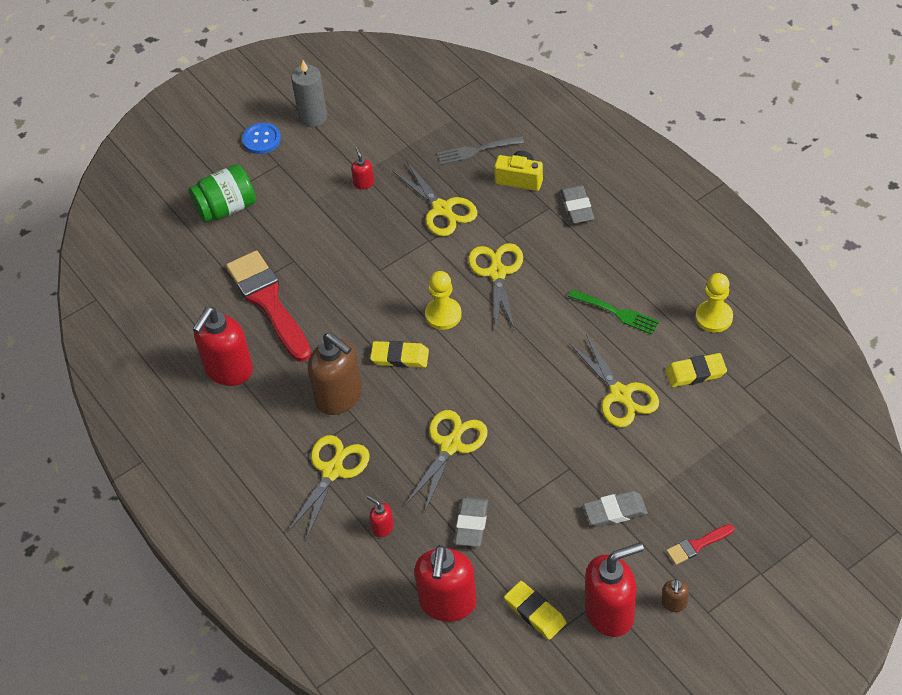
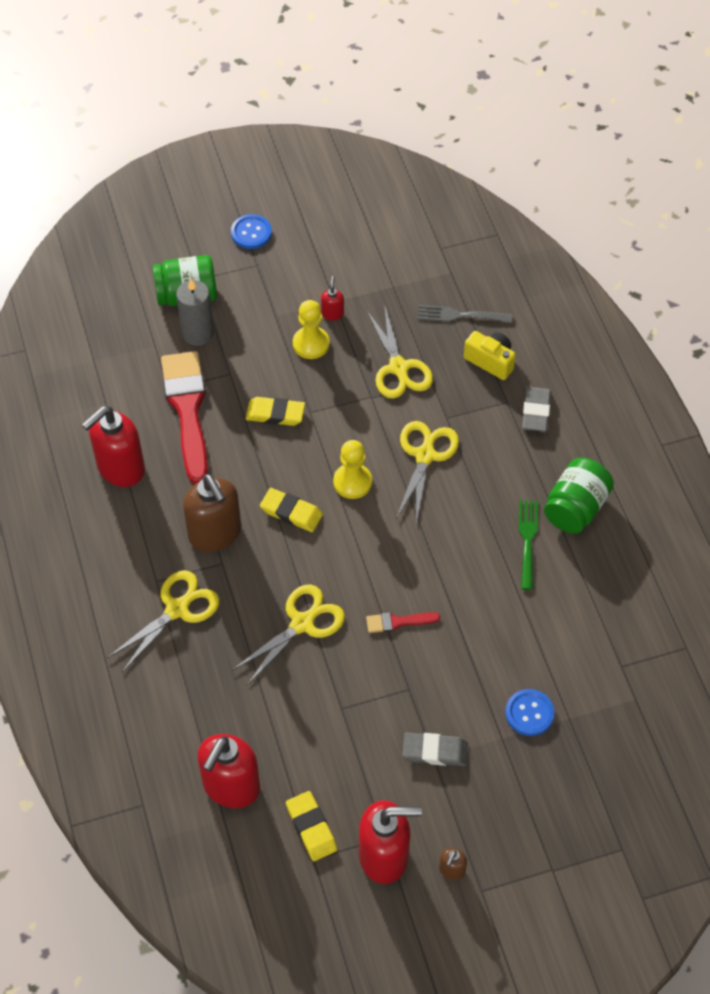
camera: 15 degrees right, 5 degrees up
(313, 117) = (311, 225): grey candle -> grey candle (198, 333)
(382, 528) = (201, 685): red soap dispenser -> none
(471, 524) = (288, 713): grey eraser -> none
(617, 312) = (527, 540): green fork -> green fork turned 135 degrees counterclockwise
(620, 394) = (493, 629): yellow scissors -> none
(646, 273) = (575, 508): none -> green jar
(682, 452) = (529, 713): none -> blue button
(695, 373) = (579, 633): yellow eraser -> yellow eraser (275, 414)
(697, 545) = (501, 817): red brush -> red brush (398, 622)
(714, 317) = (624, 579): yellow pawn -> yellow pawn (311, 344)

